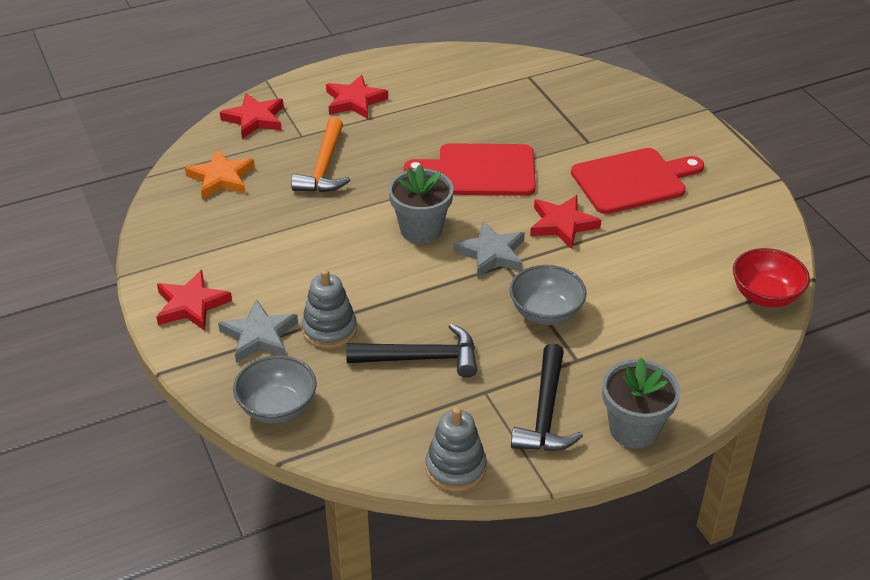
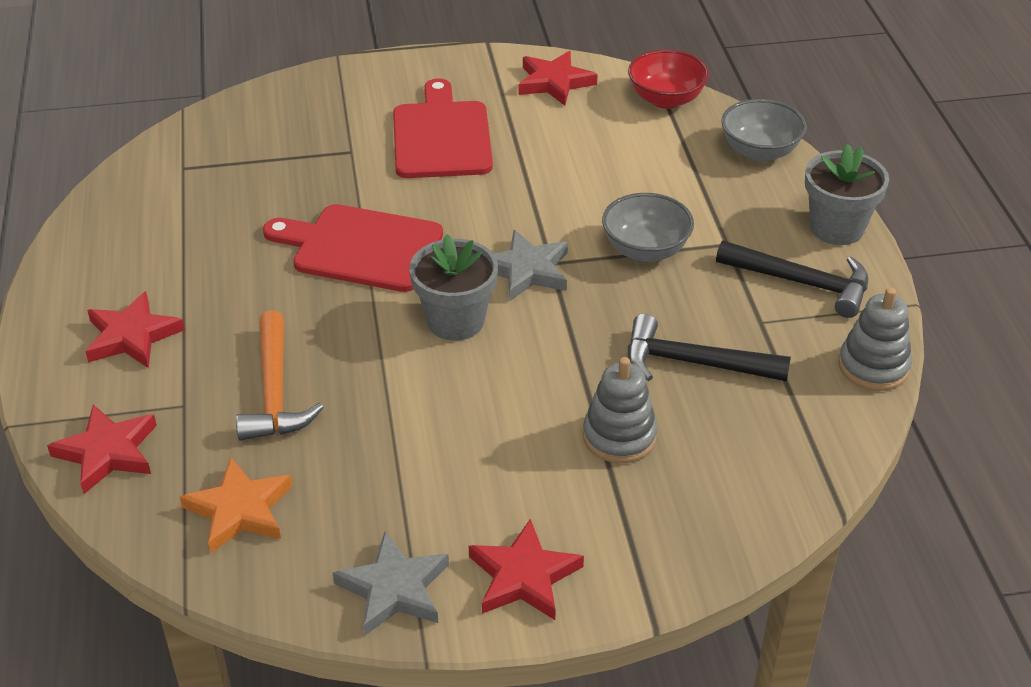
camera: 75 degrees left, 0 degrees up
(259, 336) = (611, 508): grey star -> grey star (394, 589)
(277, 408) = (750, 507): grey bowl -> grey bowl (760, 151)
(324, 167) = (275, 392): orange hammer -> orange hammer turned 60 degrees clockwise
(421, 358) = (694, 363): black hammer -> black hammer turned 90 degrees counterclockwise
(480, 171) = (361, 248): red cutting board -> red cutting board turned 90 degrees clockwise
(562, 224) = (497, 204): red star -> red star (554, 82)

